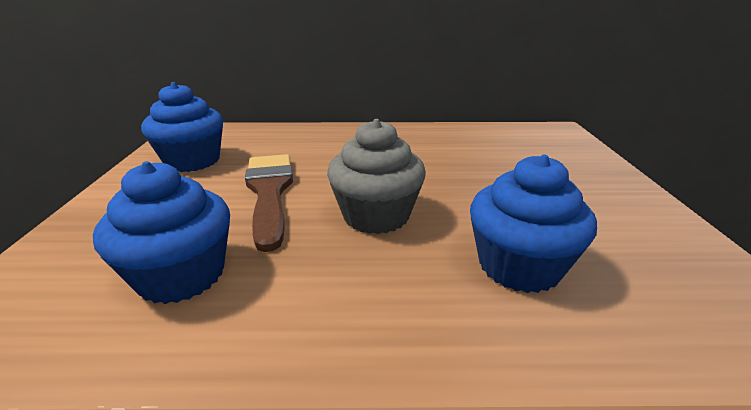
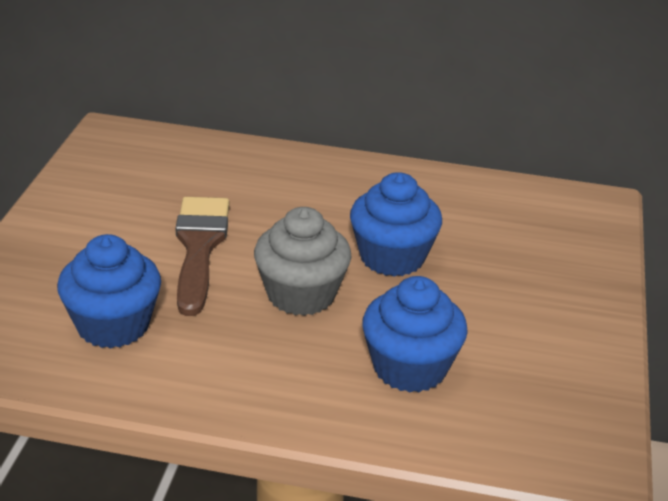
camera: 10 degrees right, 5 degrees up
(192, 161) = (118, 188): blue cupcake -> blue cupcake (392, 257)

